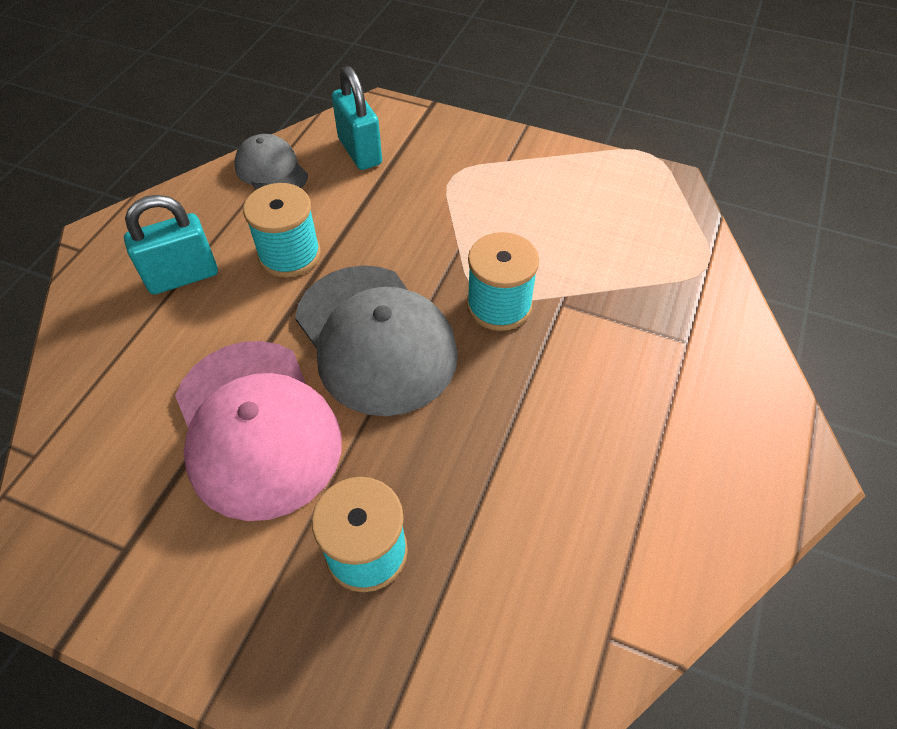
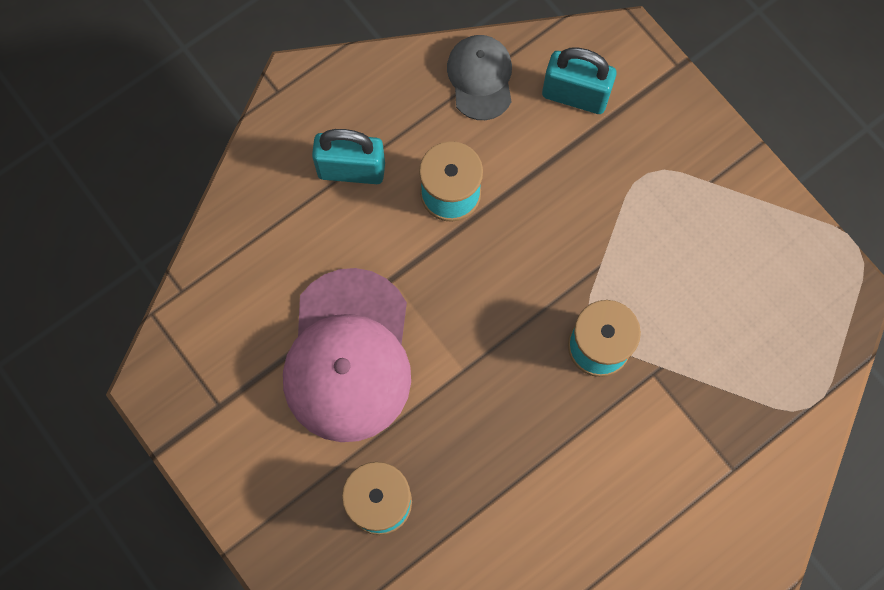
camera: 30 degrees right, 20 degrees up
(360, 151) = (575, 95): turquoise padlock -> turquoise padlock turned 75 degrees counterclockwise
(375, 338) = (478, 323): grey cap -> none

